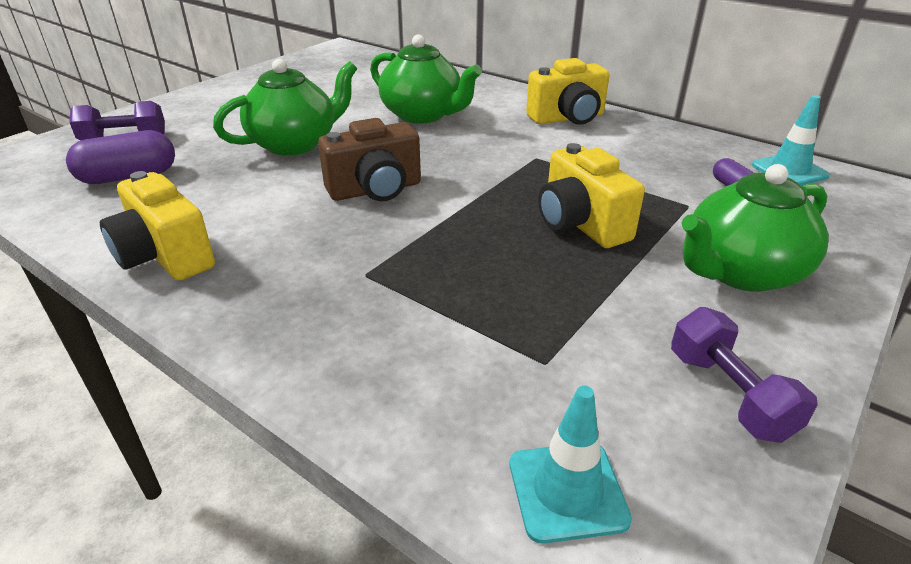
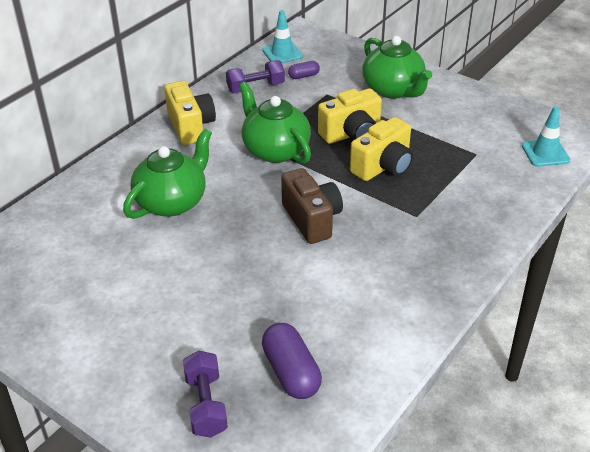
camera: 90 degrees left, 5 degrees up
(165, 256) = (411, 311): yellow camera -> yellow camera (383, 167)
(295, 143) = (227, 274): green teapot -> green teapot (275, 150)
(729, 394) = (482, 109): purple dumbbell -> purple dumbbell (255, 87)

